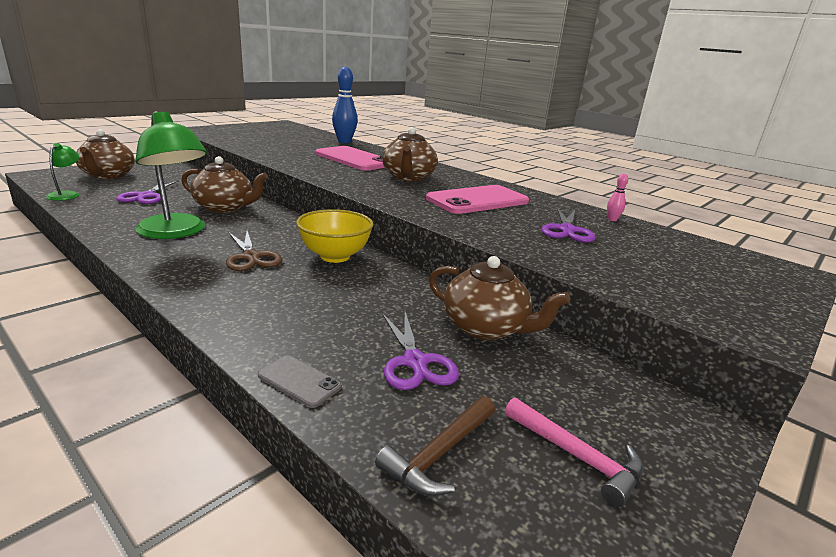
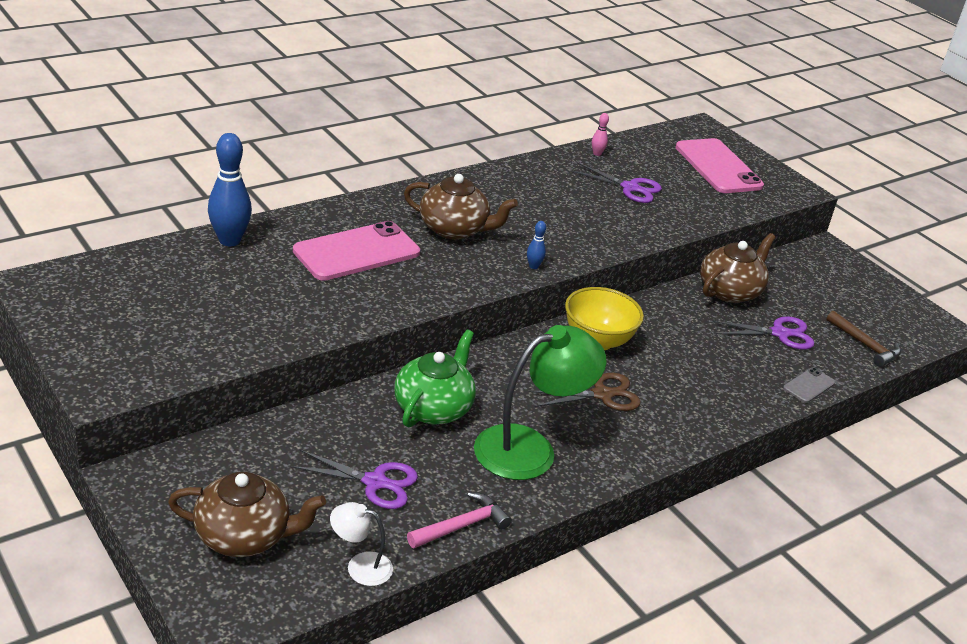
camera: 80 degrees left, 10 degrees up
(67, 194) = (360, 566): green lamp -> white lamp
(225, 207) = (433, 408): brown teapot -> green teapot
(377, 195) = (533, 266): none -> blue bowling pin
(477, 200) = (545, 207): pink phone -> pink phone (718, 167)
(576, 456) = (858, 301): pink hammer -> pink hammer (462, 526)

